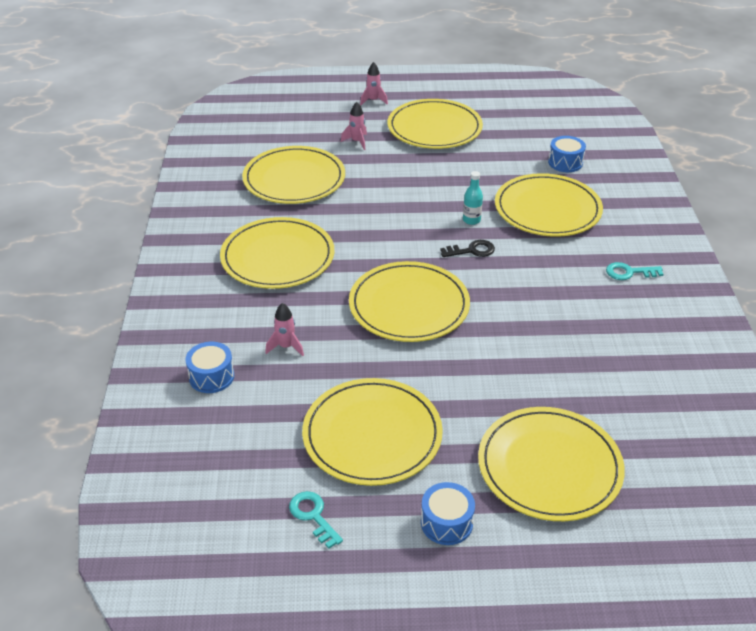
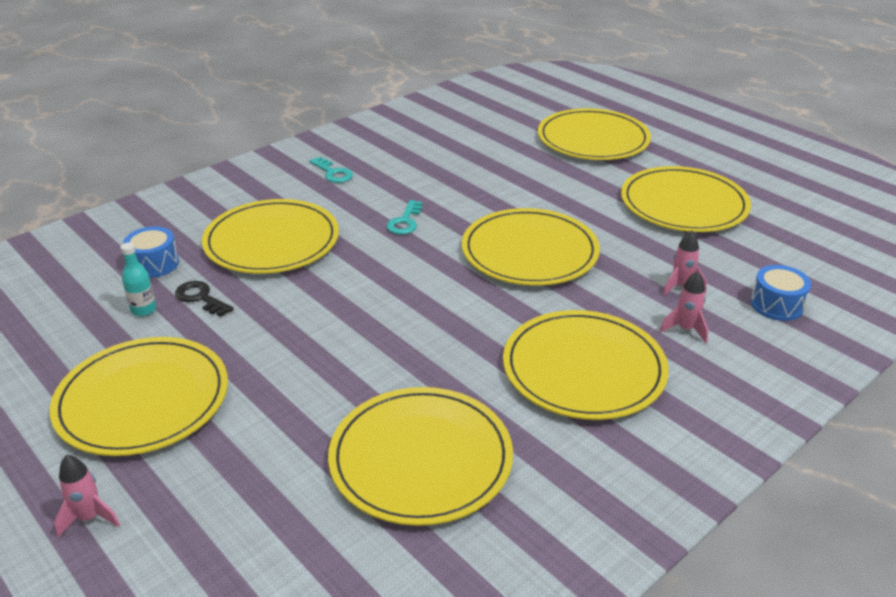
camera: 130 degrees left, 5 degrees down
(313, 516) = (777, 194): turquoise key -> turquoise key (405, 222)
(357, 142) = (254, 456): pink rocket -> pink rocket (685, 329)
(446, 523) = (693, 153): blue drum -> none
(471, 220) = (347, 276): turquoise bottle -> turquoise bottle (143, 310)
(472, 250) = (401, 254): black key -> black key (200, 298)

